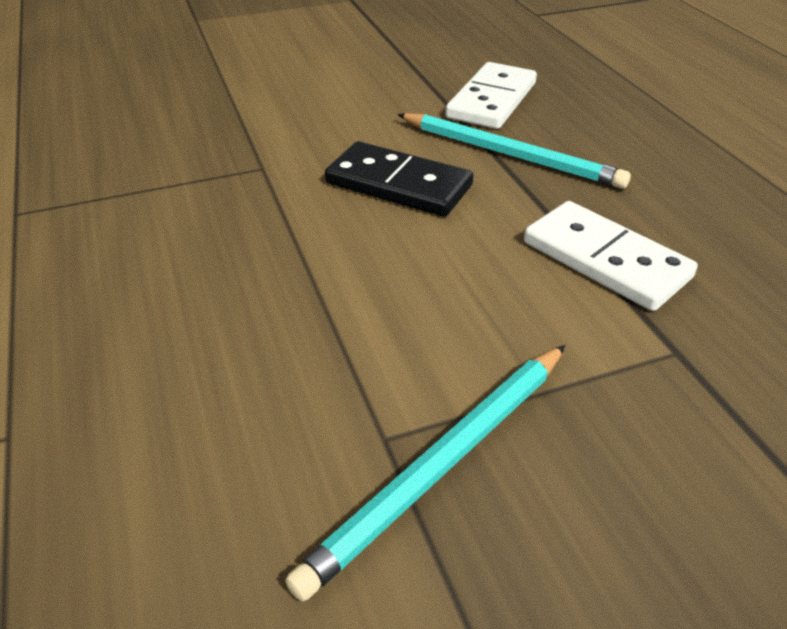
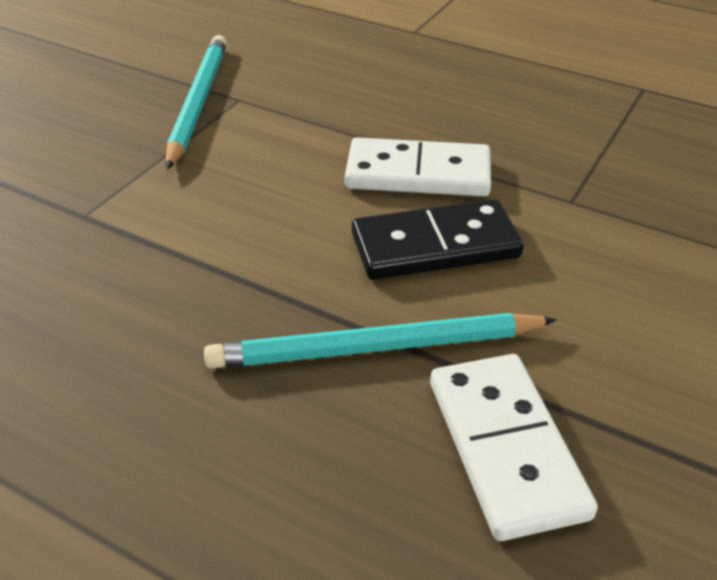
camera: 140 degrees right, 0 degrees up
(605, 260) = (179, 263): white domino -> white domino (418, 174)

